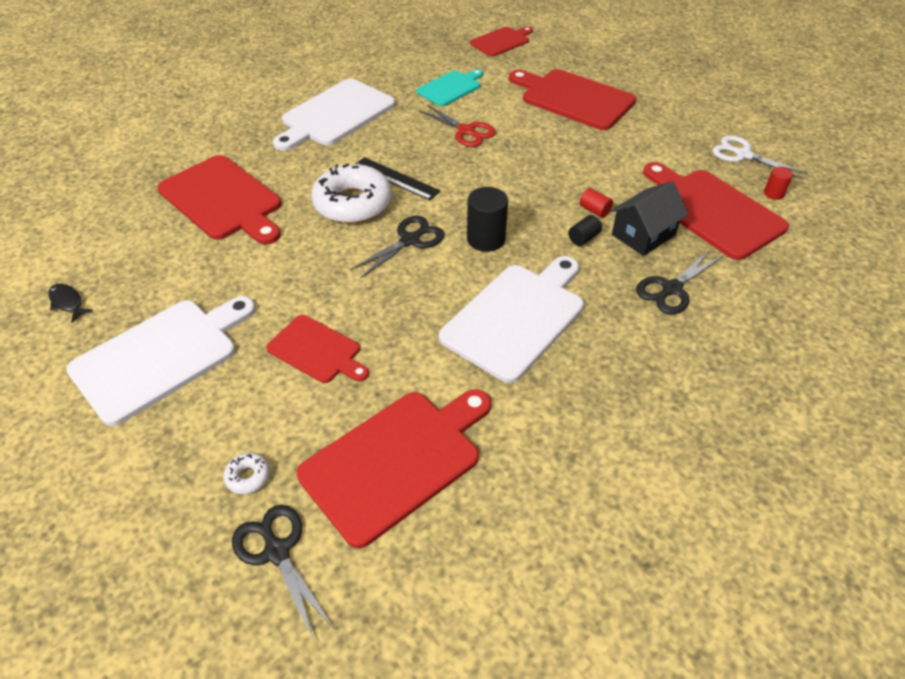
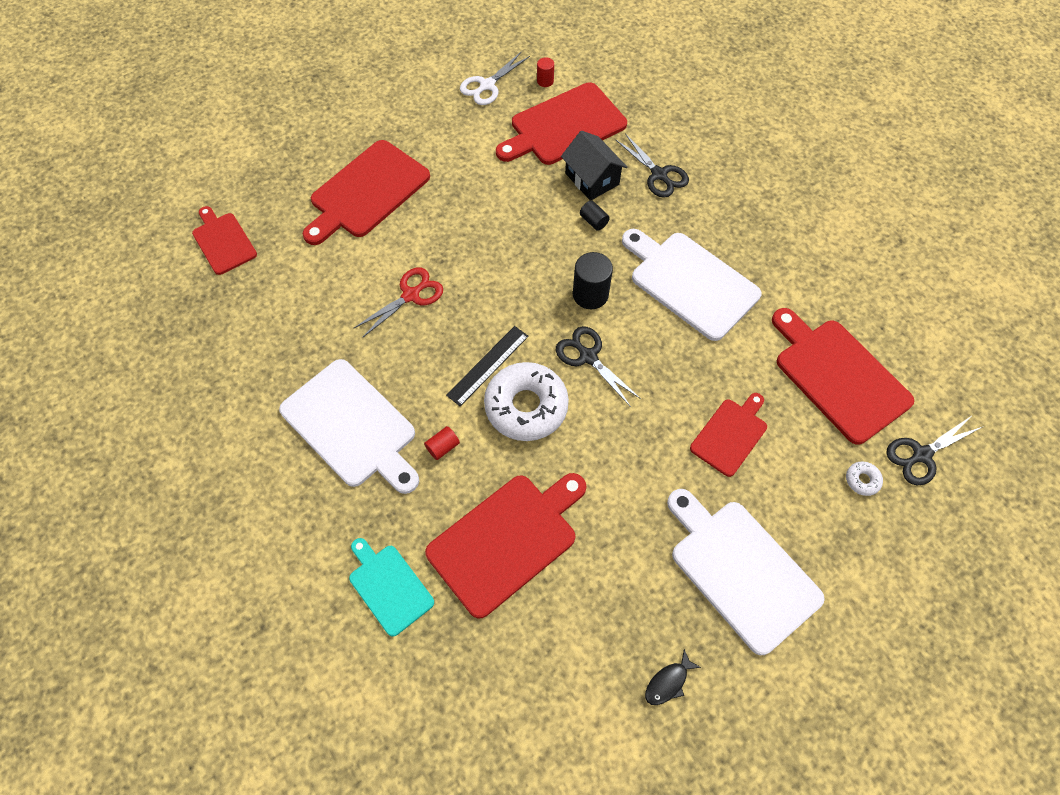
camera: 85 degrees left, 15 degrees up
(451, 88) = (318, 302): turquoise cutting board -> turquoise cutting board (389, 586)
(594, 210) = (556, 207): red cylinder -> red cylinder (443, 447)

